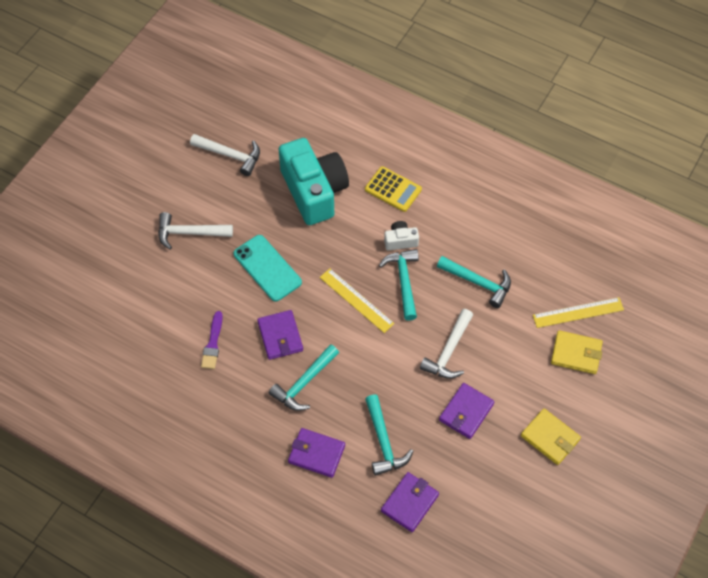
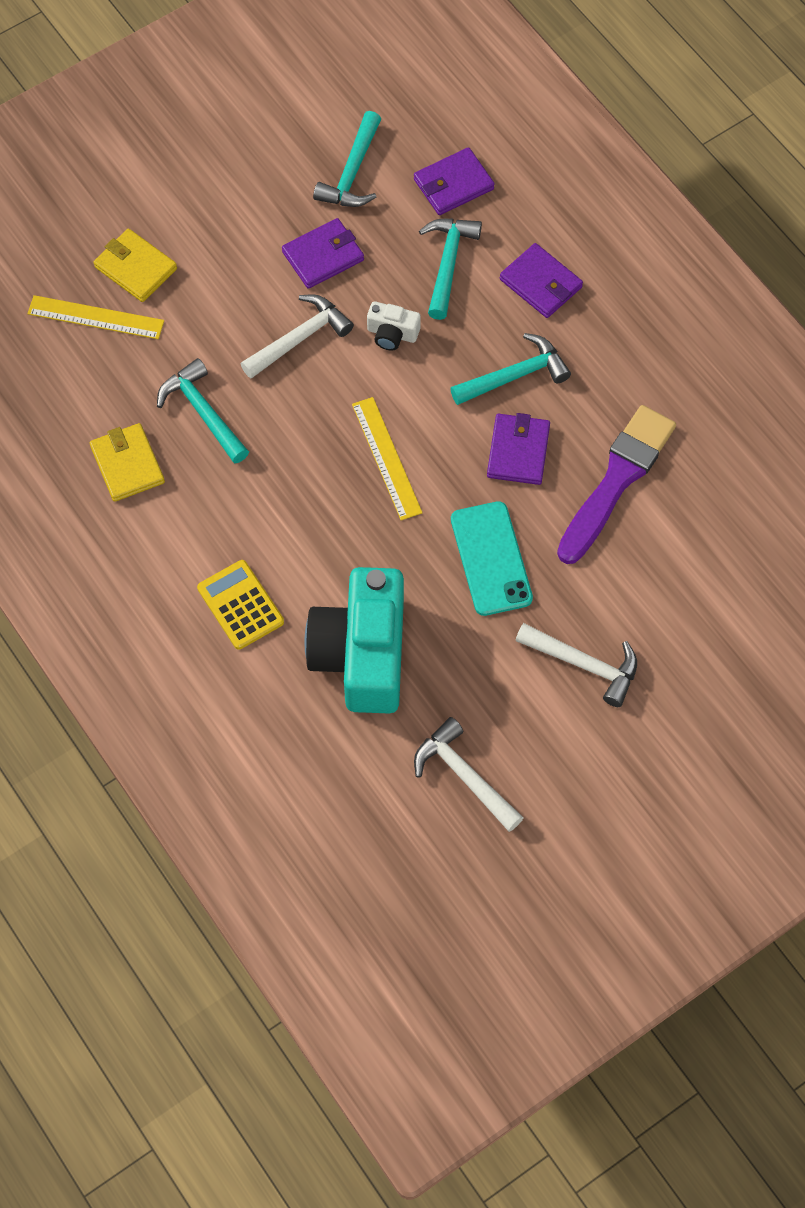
camera: 155 degrees left, 5 degrees up
(213, 343) = (617, 480): purple brush -> purple brush, size x1.95
(400, 241) = (275, 519): white camera -> white camera (392, 334)
(404, 281) = (305, 457): turquoise hammer -> turquoise hammer (352, 172)
(550, 438) = (237, 186): yellow wallet -> yellow wallet (127, 464)

